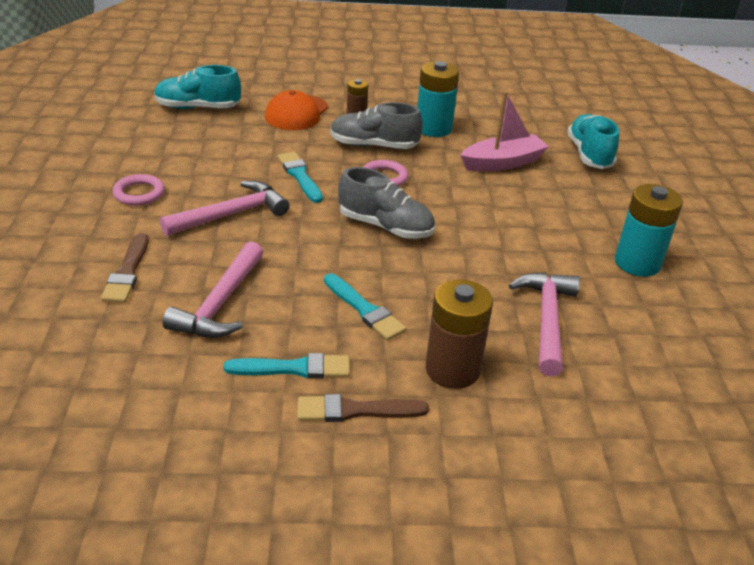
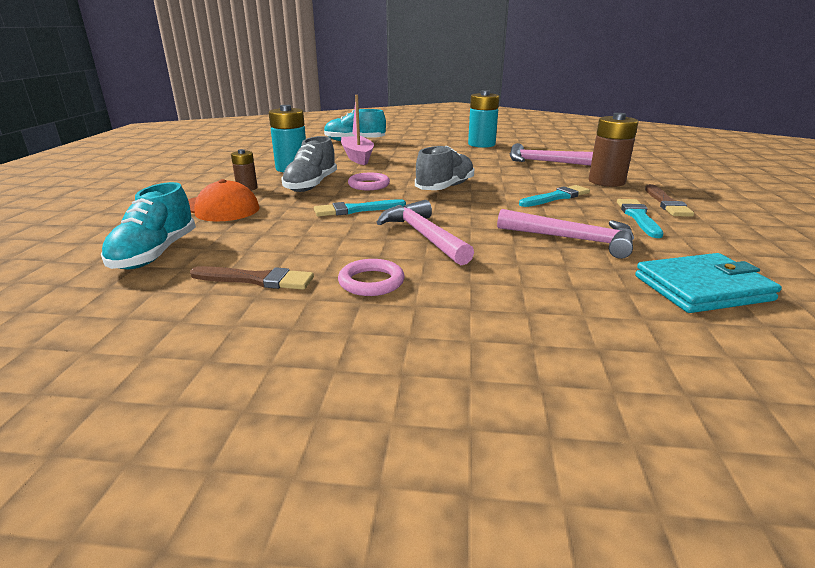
camera: 80 degrees left, 10 degrees down
(96, 366) = (702, 288): none -> turquoise wallet
(127, 272) = (540, 281): brown brush -> brown brush (256, 280)

